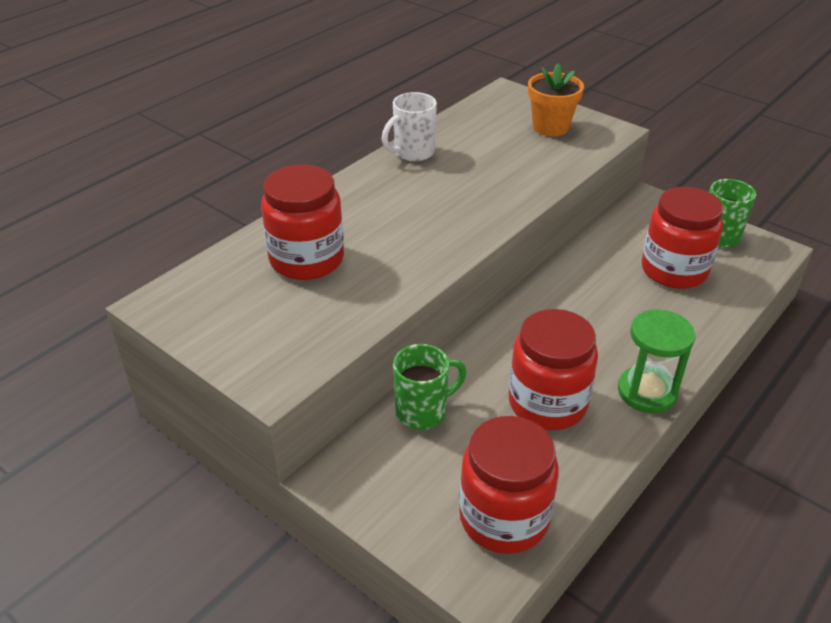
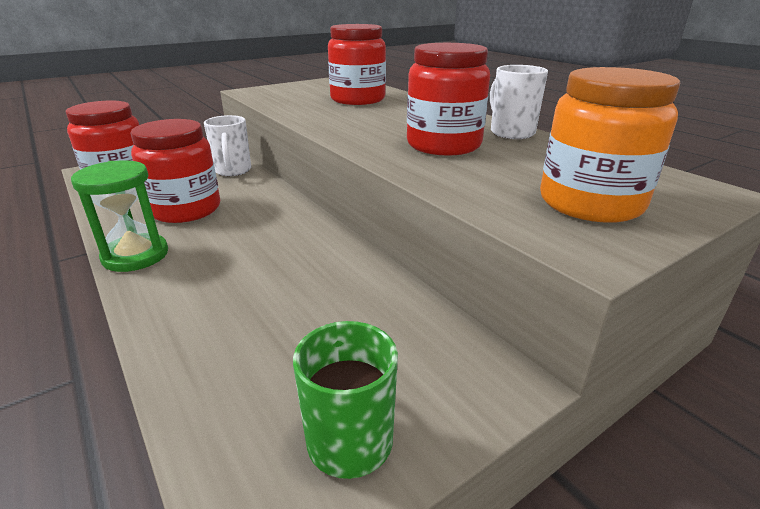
camera: 105 degrees right, 10 degrees down
(423, 411) = (233, 171): green mug -> white mug
(550, 127) = (590, 203): orange flower pot -> orange jar
(674, 270) = (294, 341): red jar -> red jar (443, 145)

